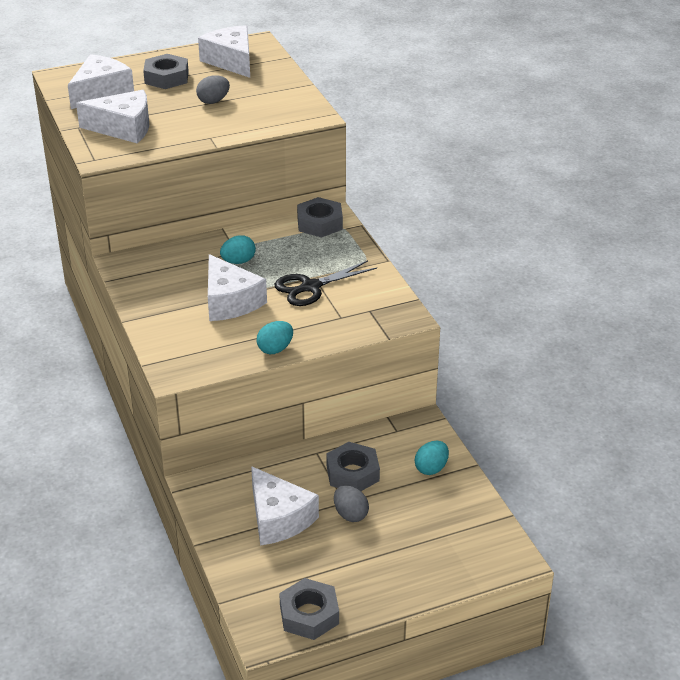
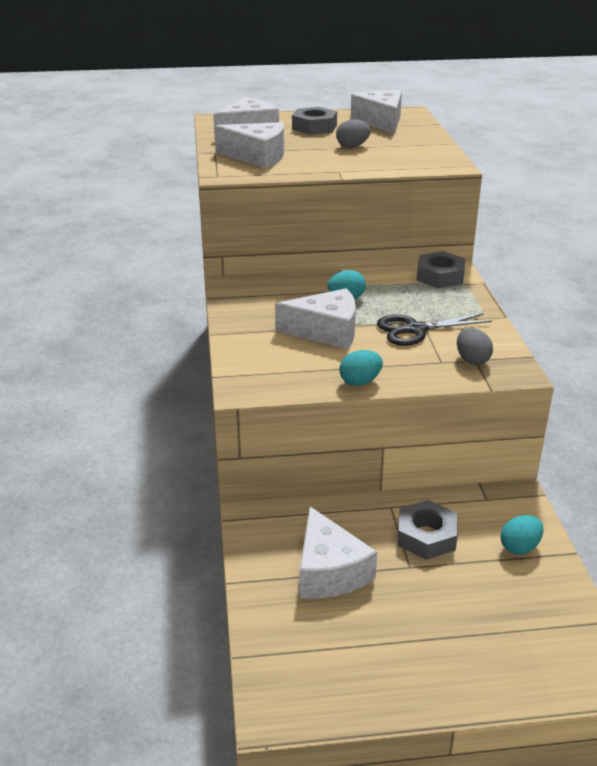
camera: 15 degrees right, 5 degrees down
(230, 301) = (326, 331): white cheese -> white cheese turned 75 degrees counterclockwise
(309, 614) = (334, 696): grey nut -> none
(350, 514) = (413, 582): grey egg -> grey egg (472, 360)

